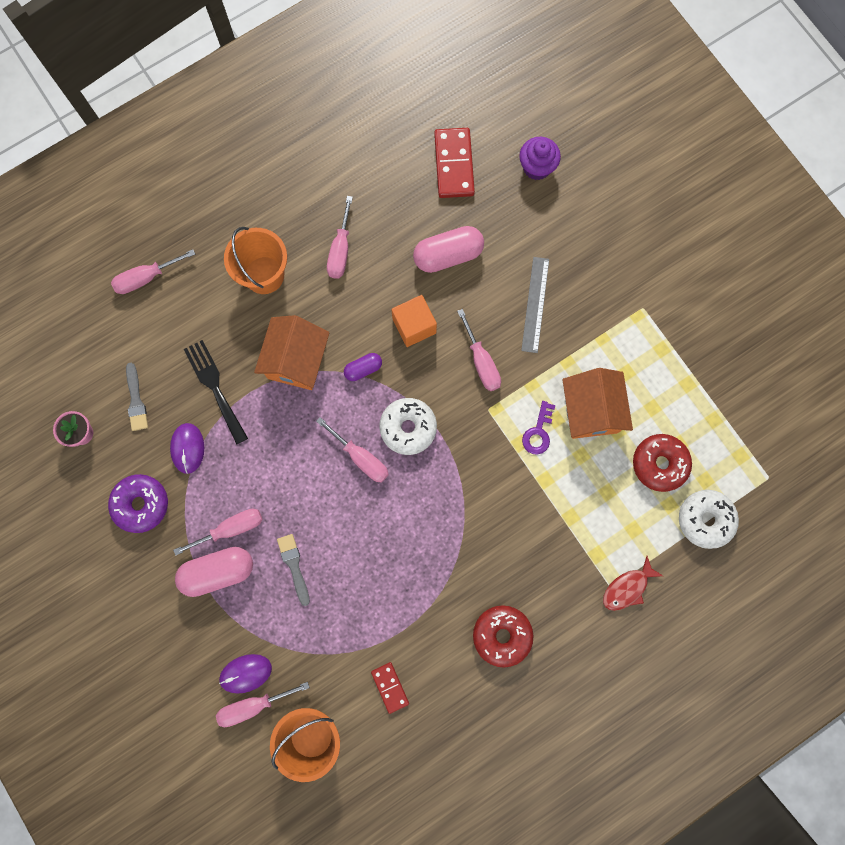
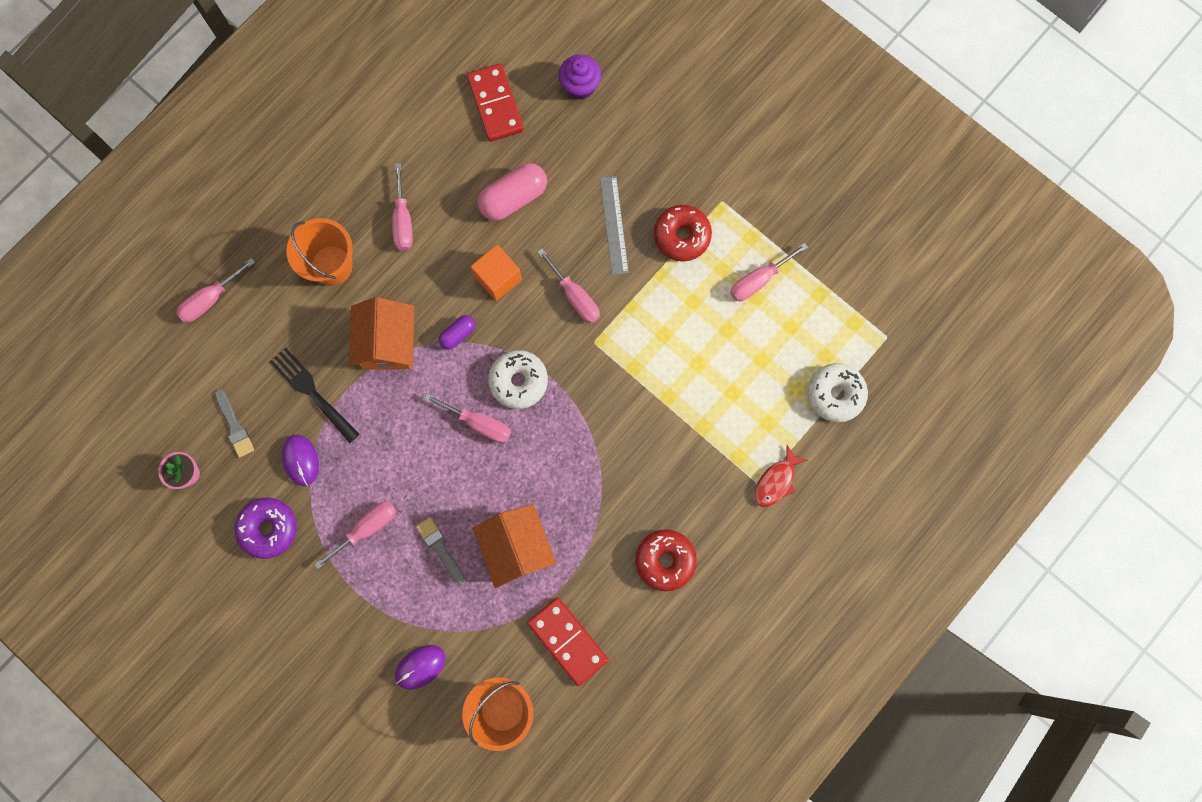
camera: 15 degrees left, 0 degrees up
(218, 572) = (365, 574): pink capsule -> none
(253, 705) = (436, 696): pink screwdriver -> pink screwdriver (758, 280)
(390, 687) = (567, 641): red domino -> red domino, size x1.77
(538, 432) = (650, 352): purple key -> none
(591, 411) = (696, 317): orange house -> orange house (517, 548)
(659, 464) = (777, 351): red donut -> red donut (682, 236)

